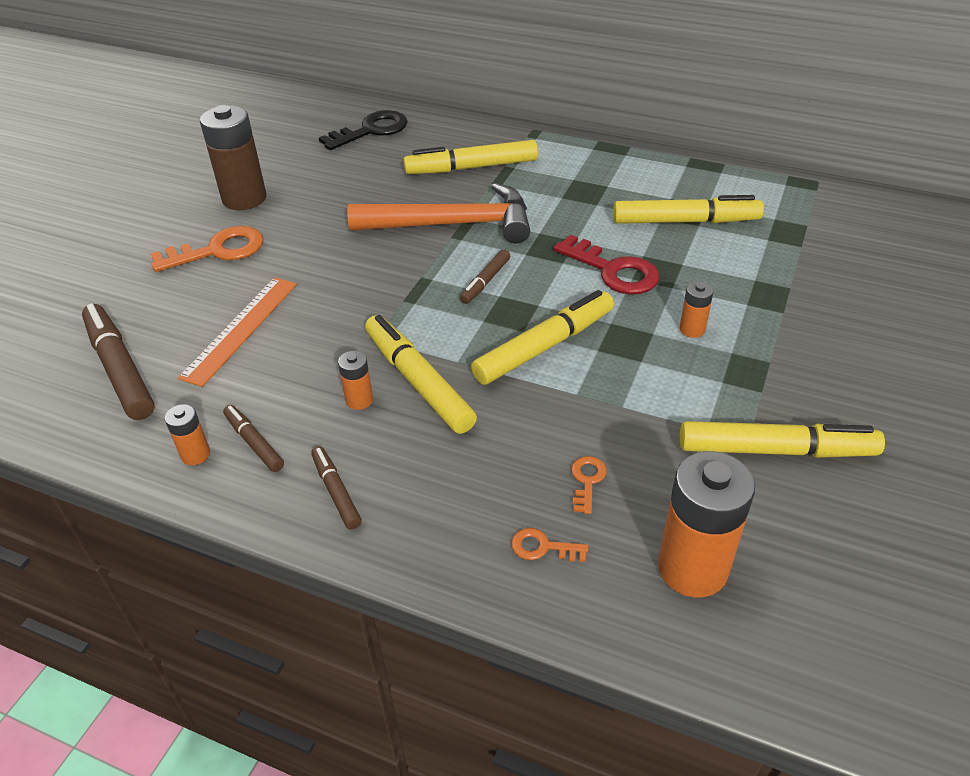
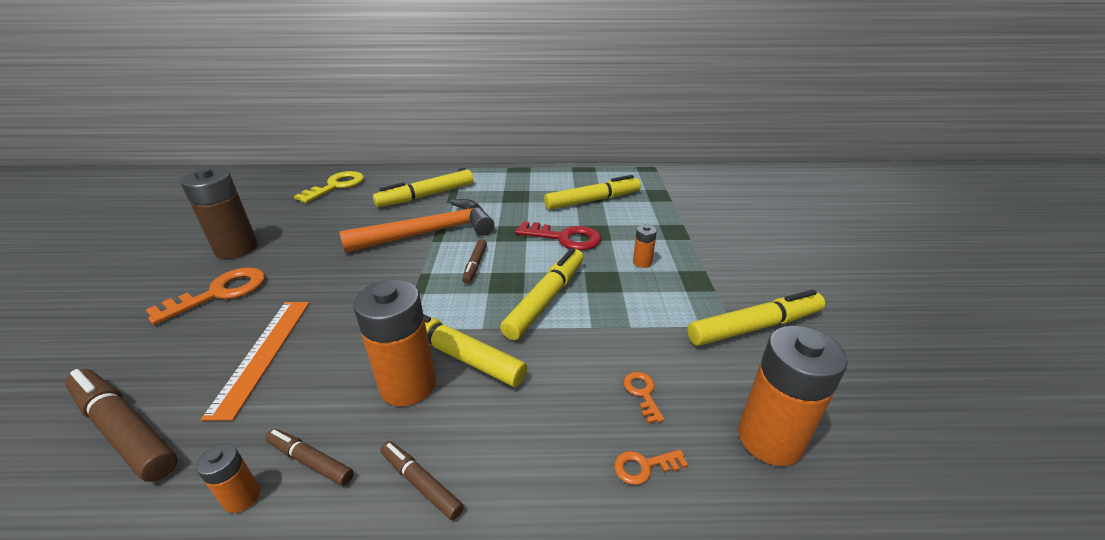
camera: 25 degrees left, 10 degrees down
(359, 400) = (408, 385): orange battery -> orange battery, size x2.10
(371, 130) = (336, 186): black key -> yellow key

